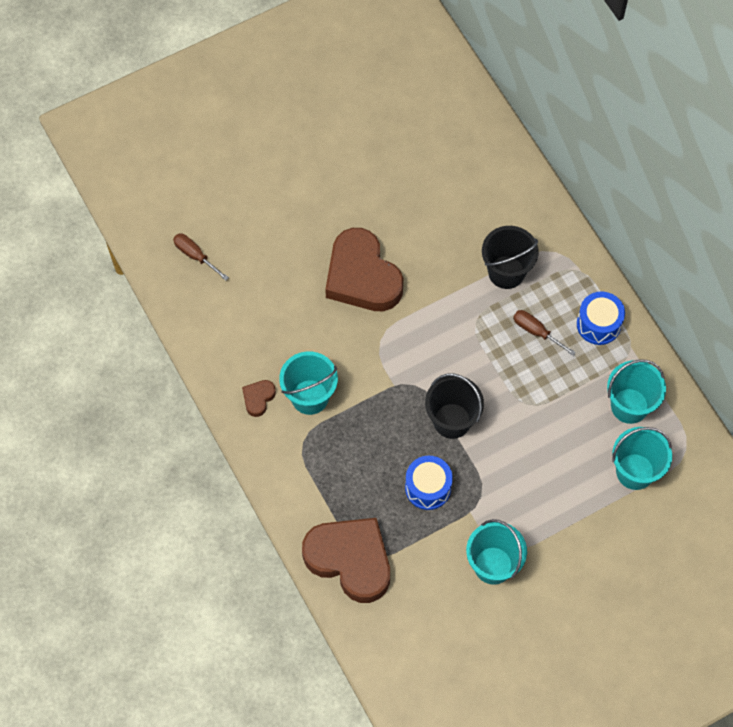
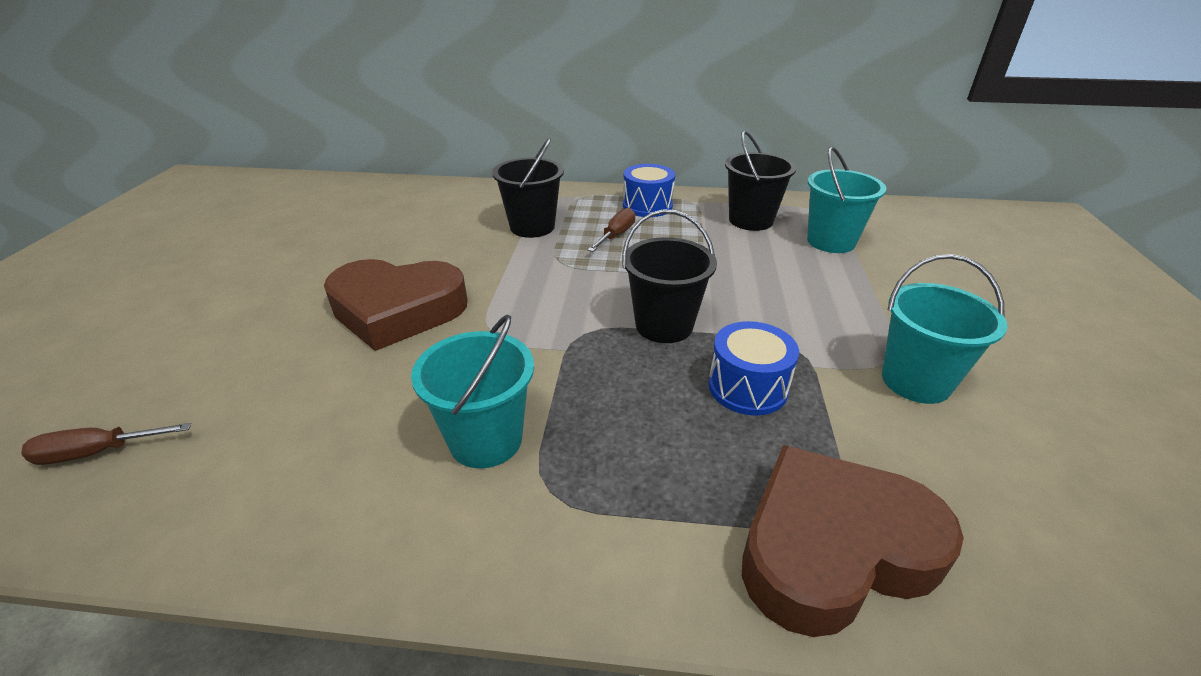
camera: 55 degrees left, 30 degrees down
(258, 398) = (411, 509): brown heart -> none
(536, 331) = (616, 235): brown screwdriver -> brown screwdriver turned 135 degrees clockwise
(629, 406) = (751, 220): turquoise bucket -> black bucket

